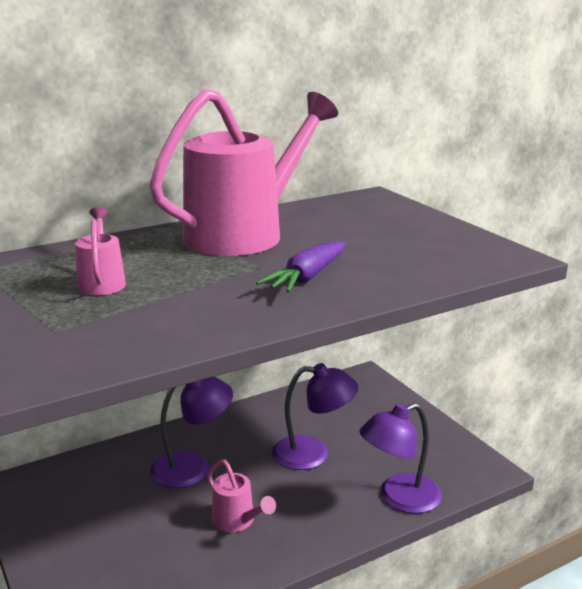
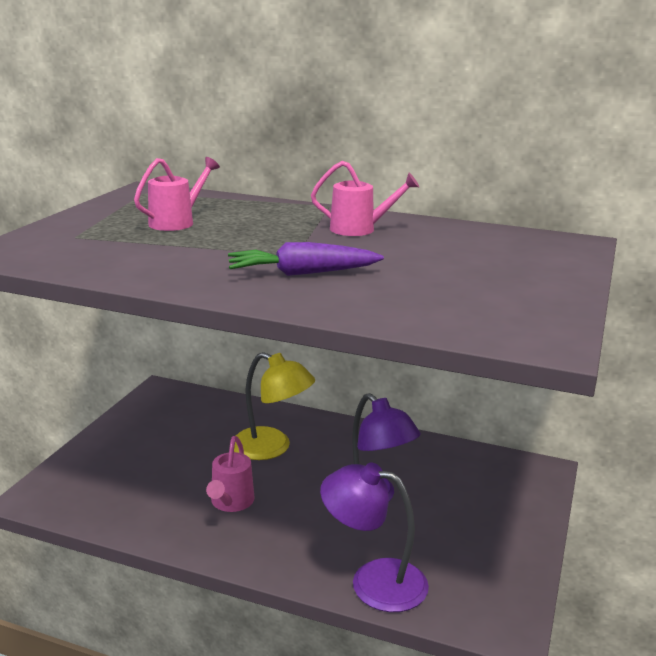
camera: 50 degrees right, 0 degrees up
(192, 467) = (271, 448): purple lamp -> yellow lamp
(245, 234) = (359, 229): pink watering can -> pink watering can, size x0.42

